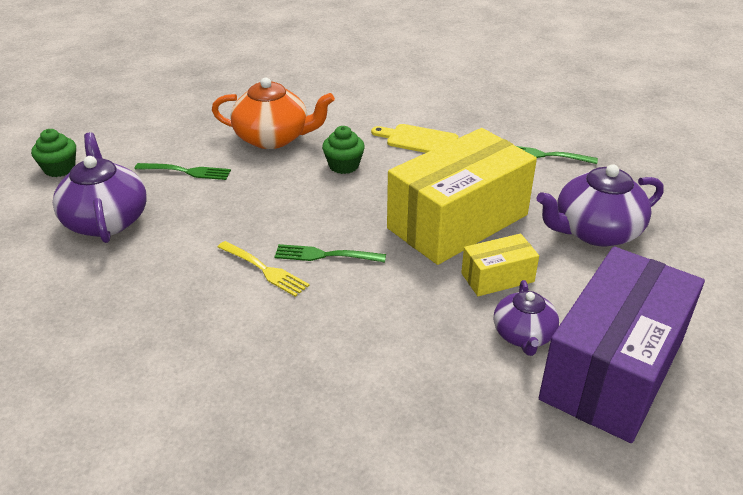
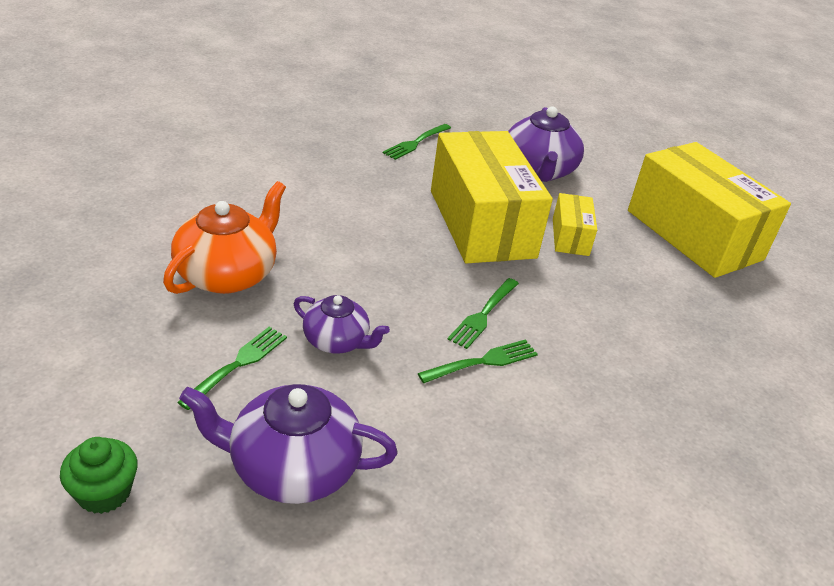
camera: 70 degrees left, 0 degrees up
(264, 269) = (482, 362): yellow fork -> green fork
(344, 166) = (334, 248): green cupcake -> none
(418, 140) = (328, 189): yellow cutting board -> none
(523, 335) = (644, 255): purple teapot -> purple teapot (337, 341)
(613, 369) = (694, 235): purple box -> yellow box

